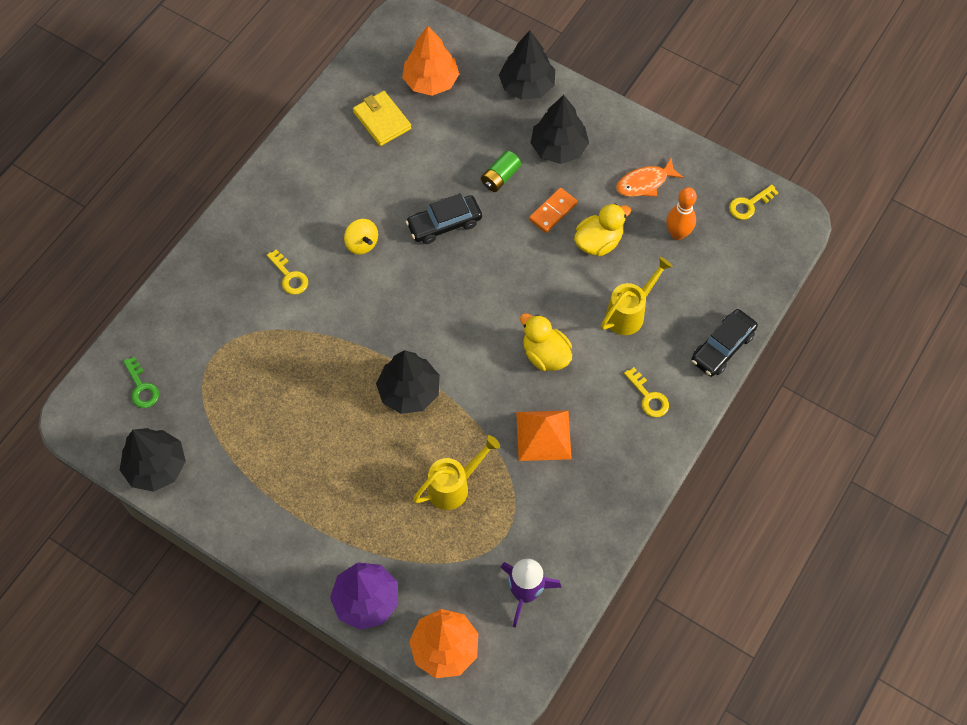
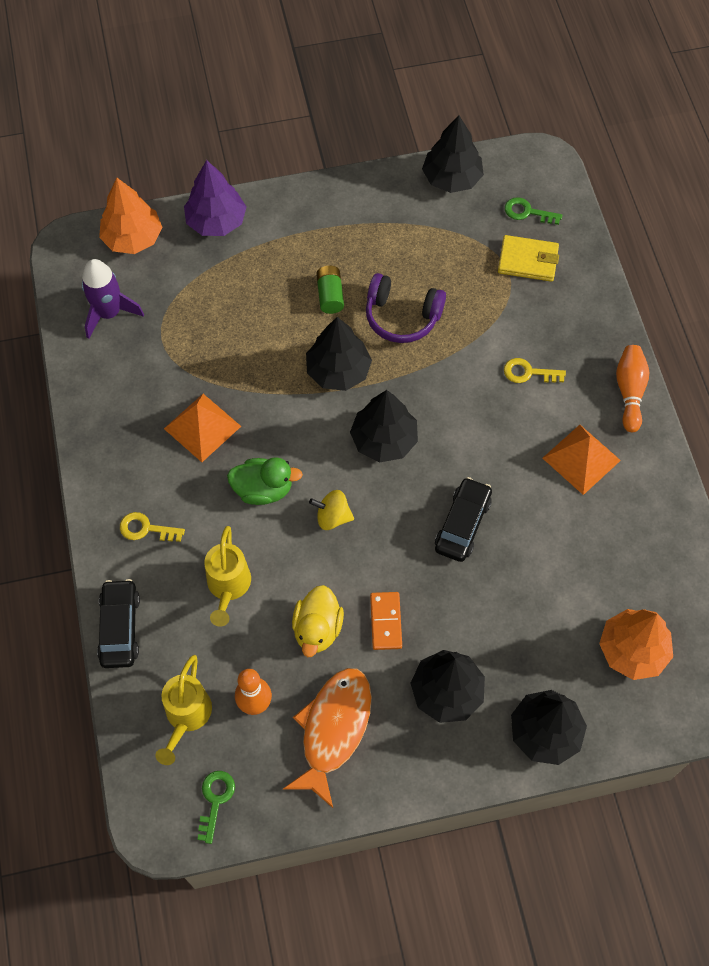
camera: 135 degrees right, 0 degrees up
(245, 208) = (629, 392): none -> orange bowling pin
(322, 390) = (402, 316): none -> purple headphones
(327, 197) = (581, 459): none -> orange pyramid
(362, 244) = (507, 447): yellow spinning top -> yellow spinning top (332, 517)
(382, 120) = (625, 569): yellow wallet -> yellow wallet (527, 261)
(432, 317) = (384, 440): none -> black tree
(454, 486) = (233, 336): yellow watering can -> yellow watering can (186, 716)
(500, 177) = (465, 612): green battery -> green battery (330, 295)
(545, 355) = (263, 489): yellow duck -> green duck
(644, 183) = (333, 729): orange fish -> orange fish, size x1.58
(749, 205) = (215, 800): yellow key -> green key

